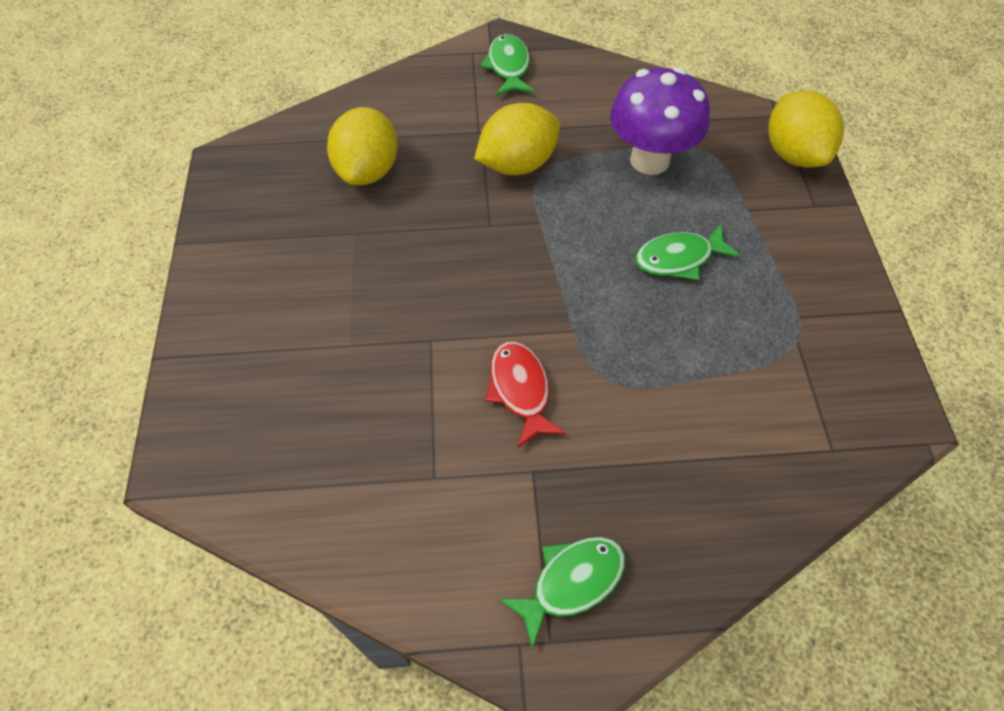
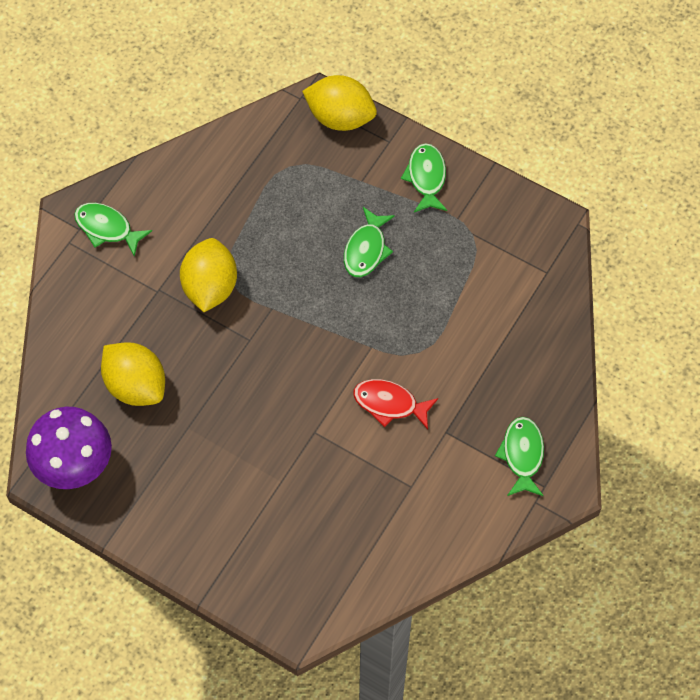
camera: 55 degrees left, 5 degrees up
(649, 160) = (274, 205): purple mushroom -> purple mushroom (75, 467)
(813, 260) = (426, 177): none -> green fish

